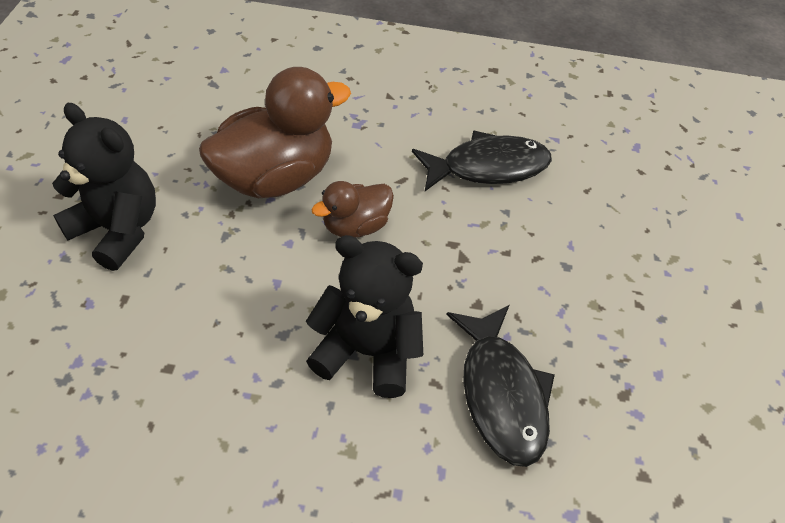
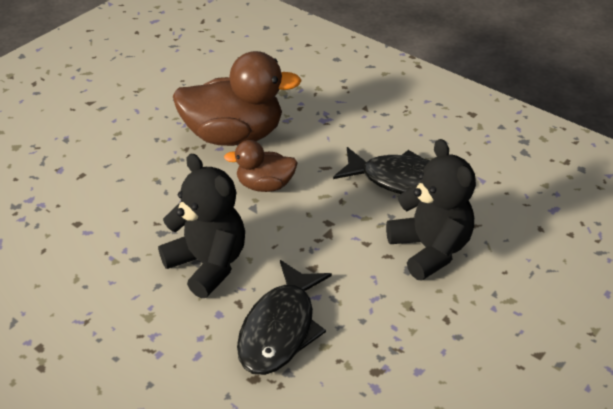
camera: 35 degrees right, 10 degrees down
(118, 230) = (108, 134): black teddy bear -> black teddy bear (430, 249)

